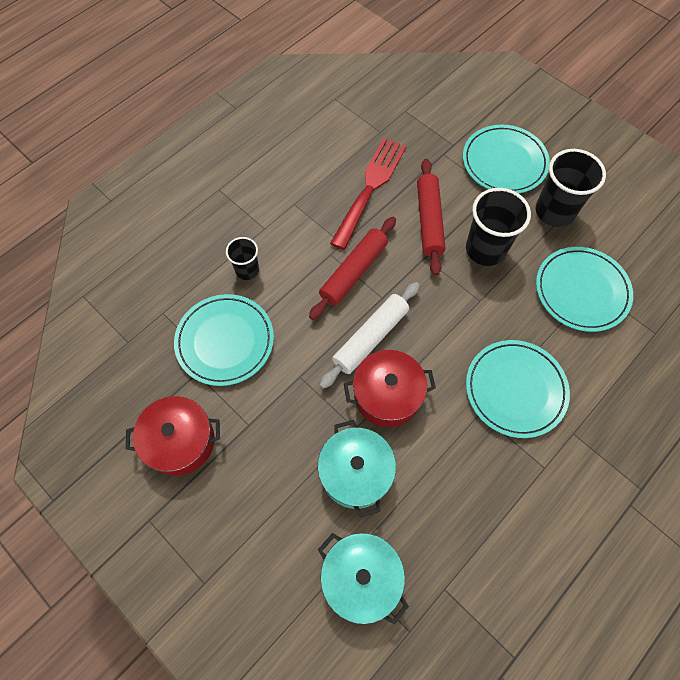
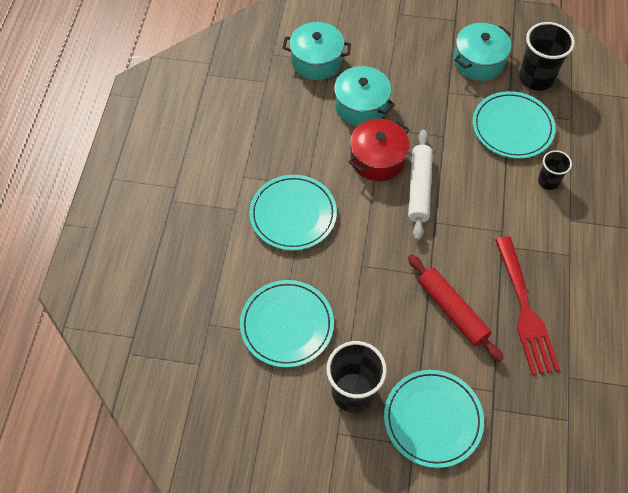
camera: 145 degrees right, 5 degrees down
(180, 441) = (478, 61): red pot -> turquoise pot
(353, 272) = (473, 228): red rolling pin -> none
(485, 249) = (387, 313): black cup -> black cup (536, 78)

